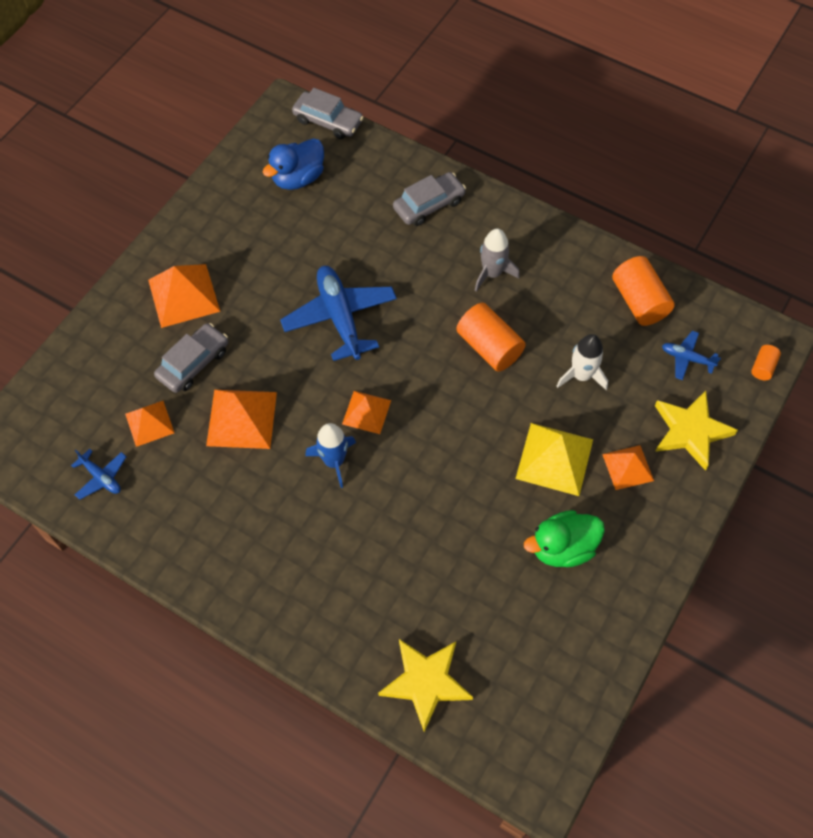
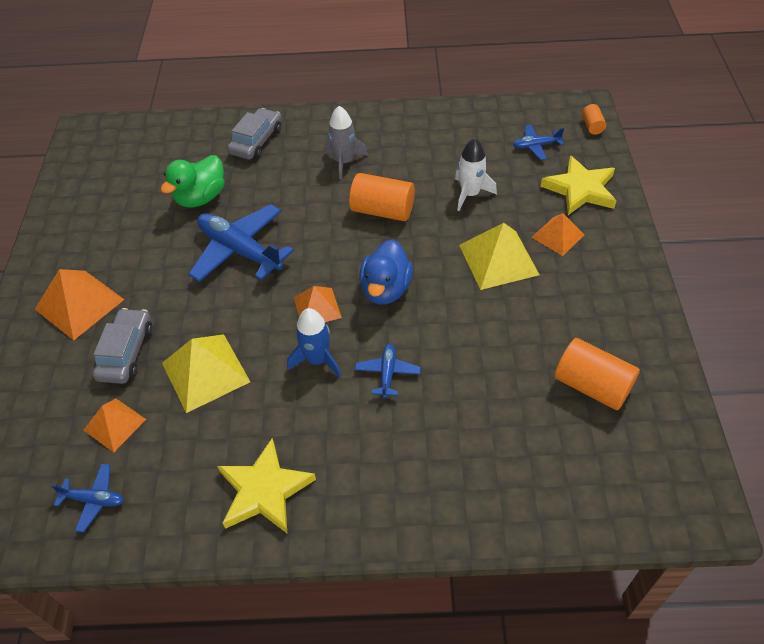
camera: 30 degrees left, 10 degrees down
(241, 418) = (205, 372): orange pyramid -> yellow pyramid
(298, 178) = (129, 172): blue duck -> blue duck (386, 289)
(328, 121) = (127, 124): grey car -> none
(381, 508) = (387, 373): none -> blue plane
(426, 682) = (539, 490): yellow star -> yellow star (264, 490)
(562, 548) = (559, 318): green duck -> green duck (201, 197)
(639, 301) = (470, 128): orange cylinder -> orange cylinder (592, 385)

